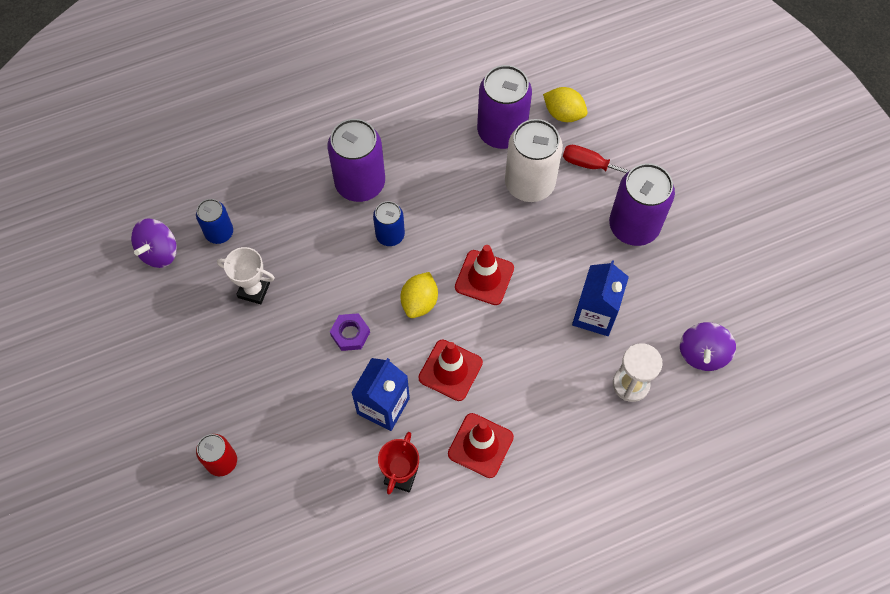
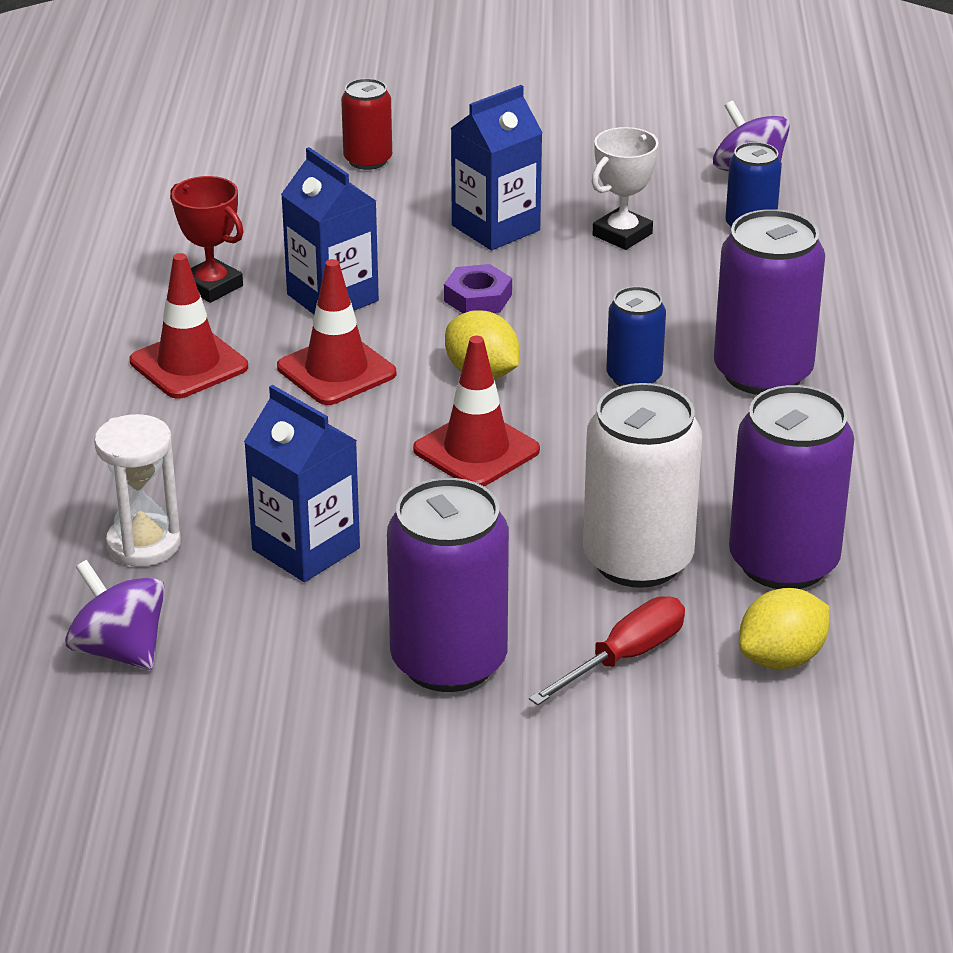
camera: 115 degrees right, 30 degrees down
(273, 356) = (495, 228): none -> blue carton

